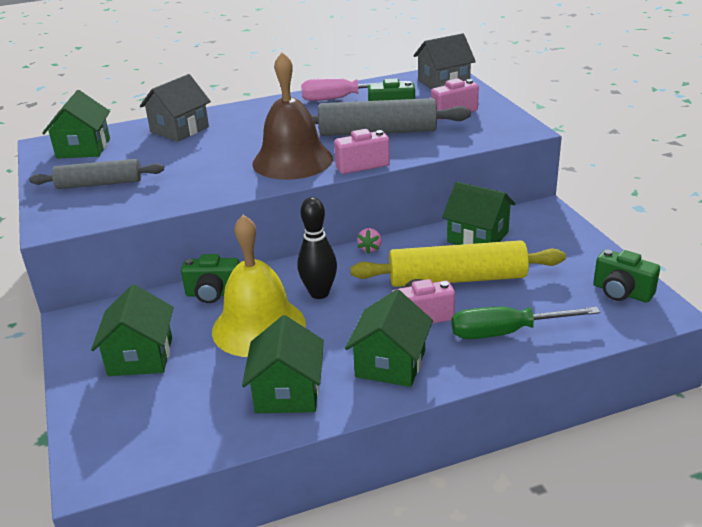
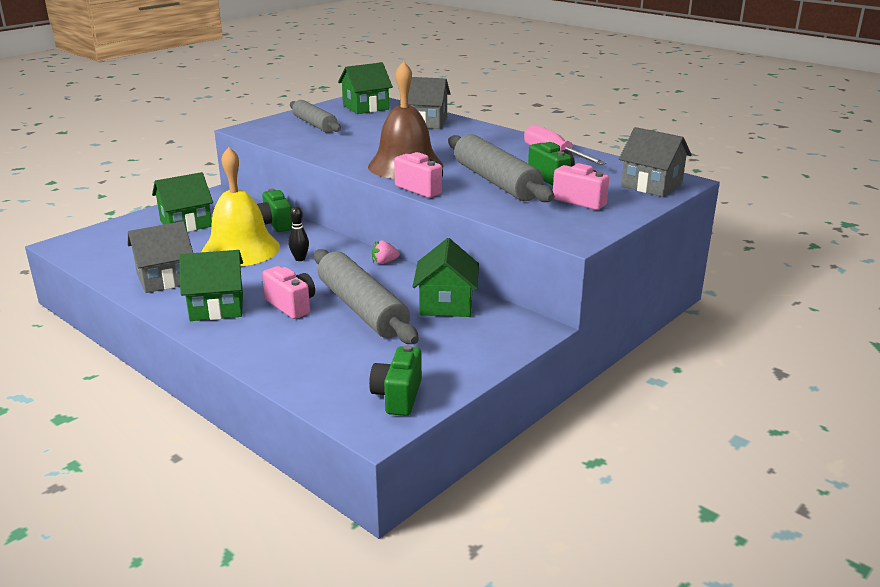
camera: 60 degrees right, 5 degrees down
(287, 392) = (165, 278): green house -> grey house
(319, 293) = (300, 259): black bowling pin -> black bowling pin, size x0.59
(457, 279) = (362, 309): yellow rolling pin -> grey rolling pin
(505, 333) = (288, 347): green screwdriver -> none

